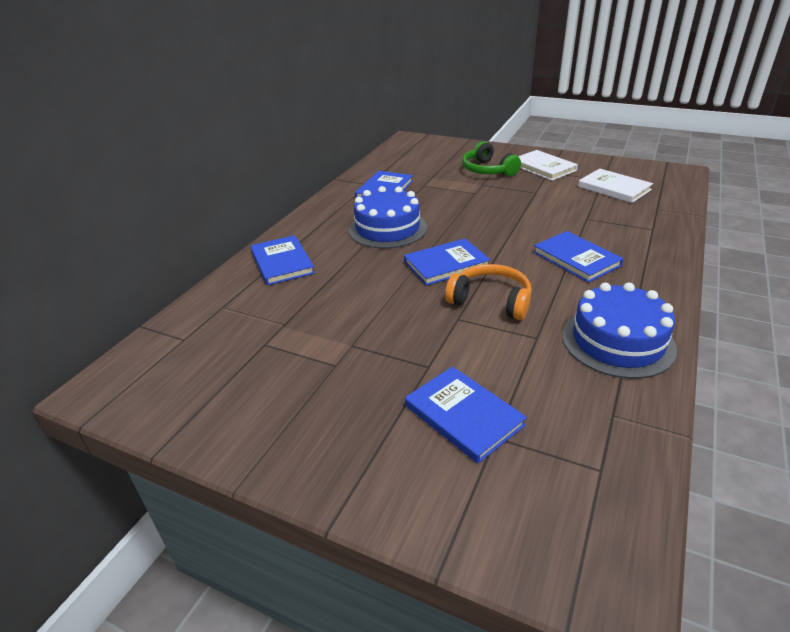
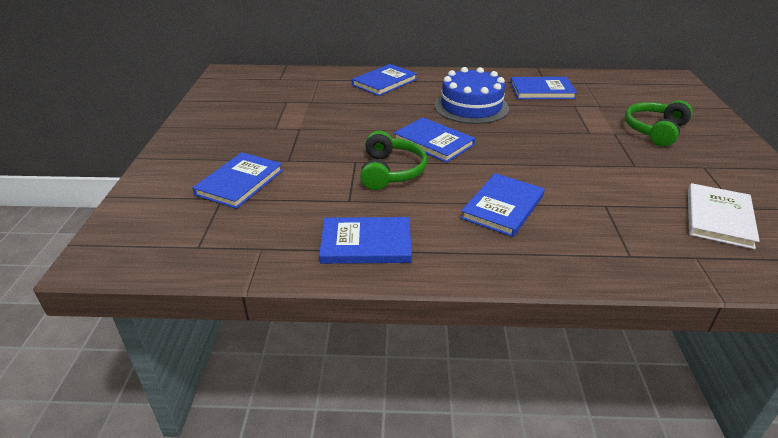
camera: 65 degrees right, 0 degrees up
(491, 301) = (391, 171): orange headphones -> green headphones
(543, 167) = (712, 162): white book -> none
(617, 341) = (366, 244): blue cake -> blue book

